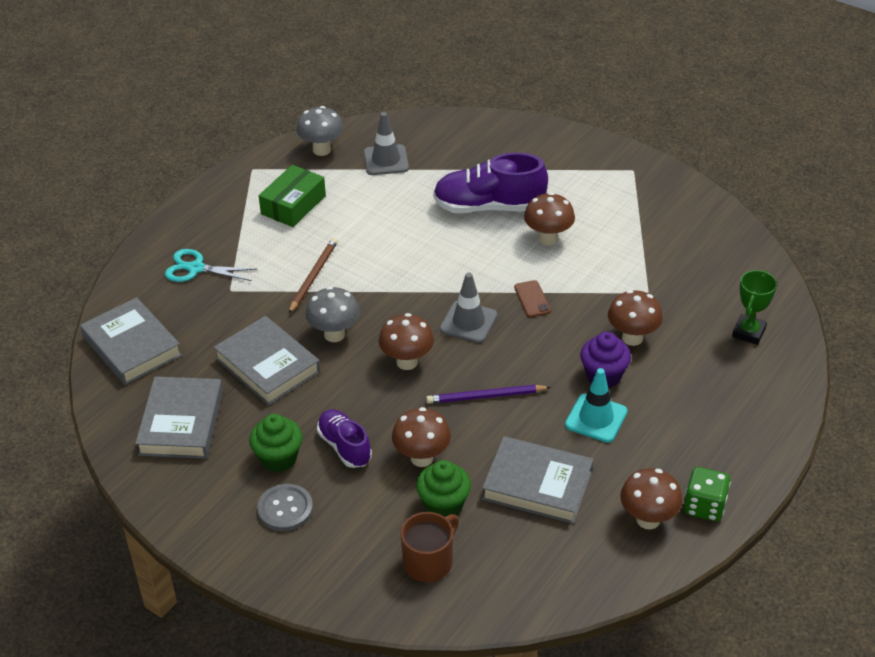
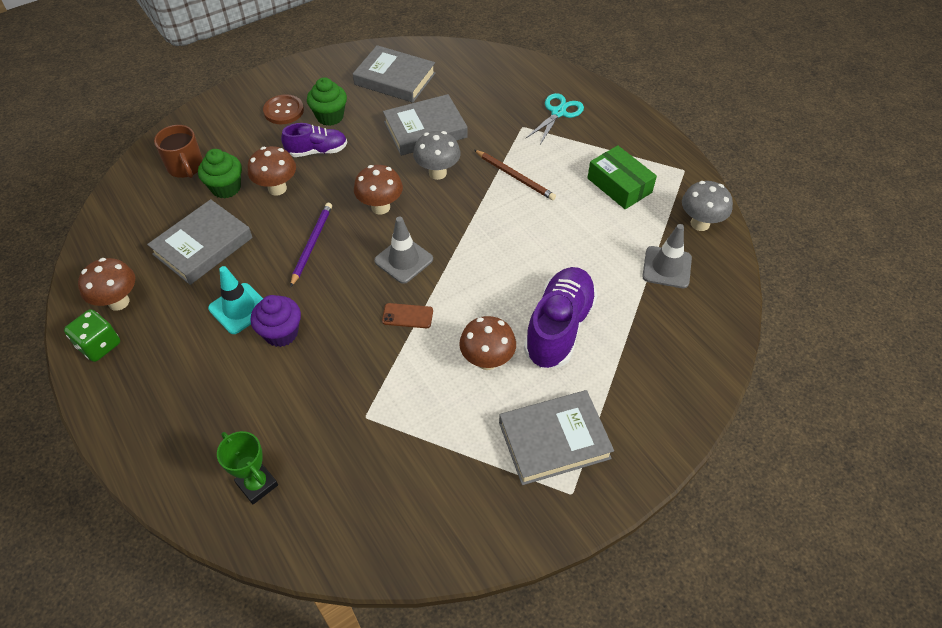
camera: 110 degrees right, 10 degrees up
(132, 346) = (485, 68): grey book -> grey book (554, 440)
(285, 509) = (283, 111): grey button -> brown button
(632, 338) = (312, 375): brown mushroom -> none

